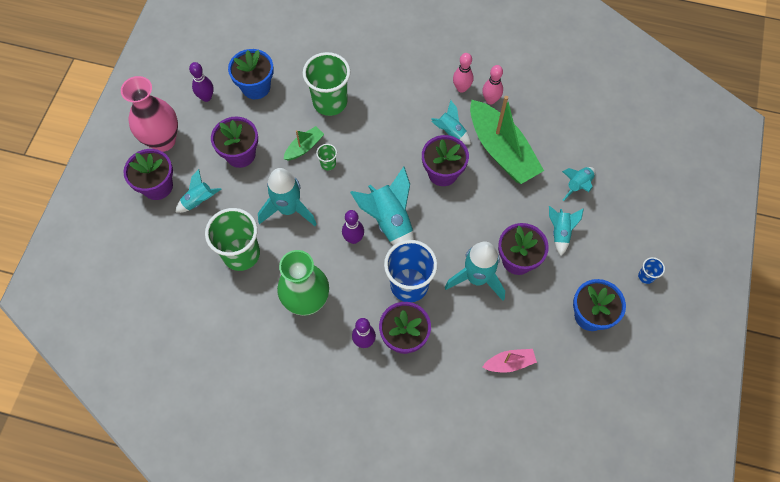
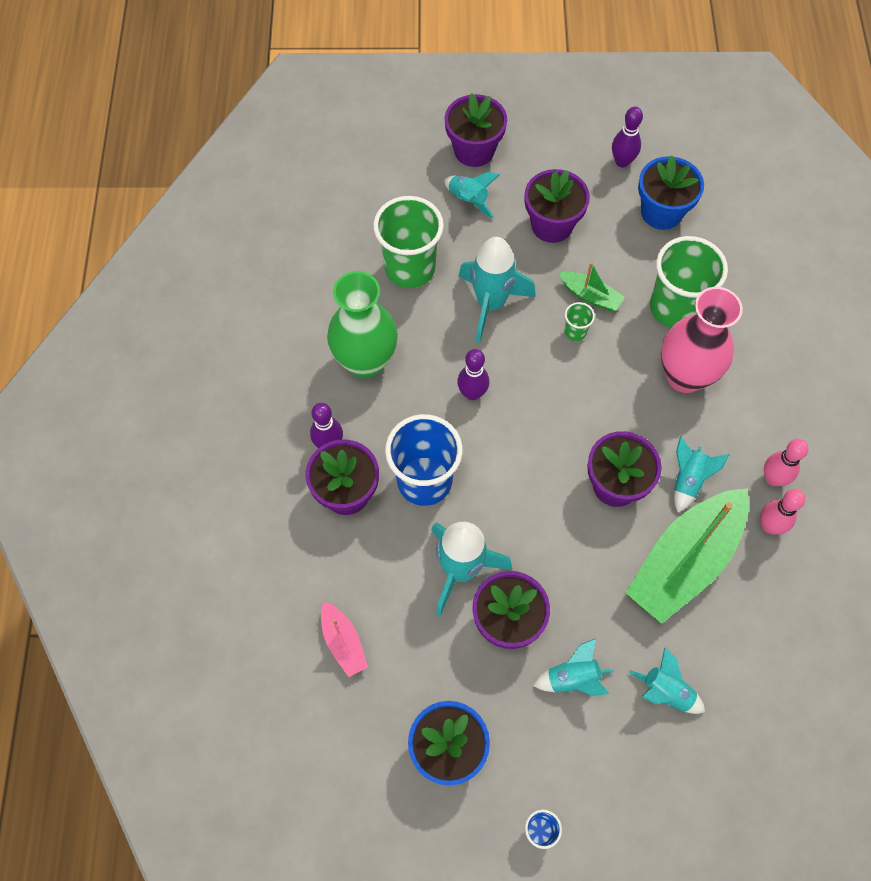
camera: 75 degrees right, 0 degrees up
(163, 140) = (540, 135): pink vase -> pink vase (685, 376)
(390, 222) = (512, 432): turquoise rocket -> none

